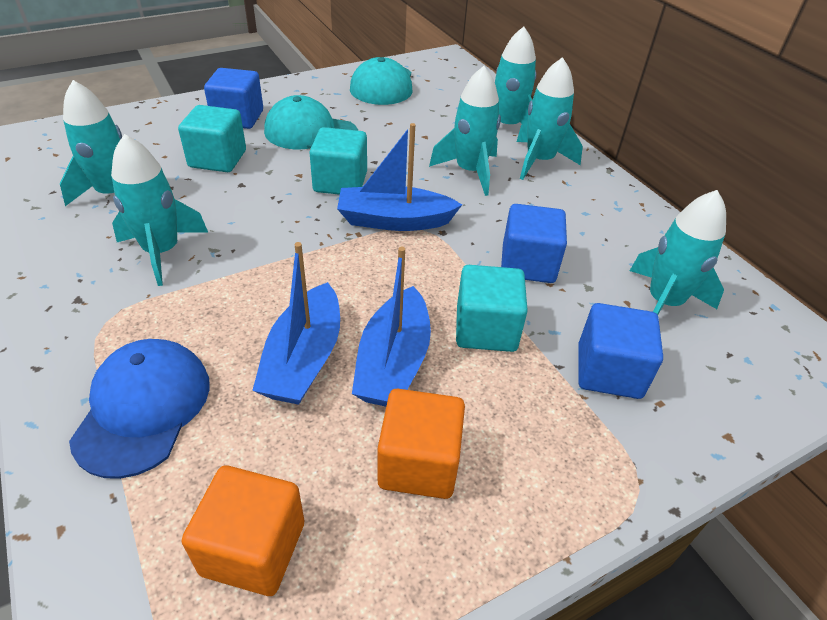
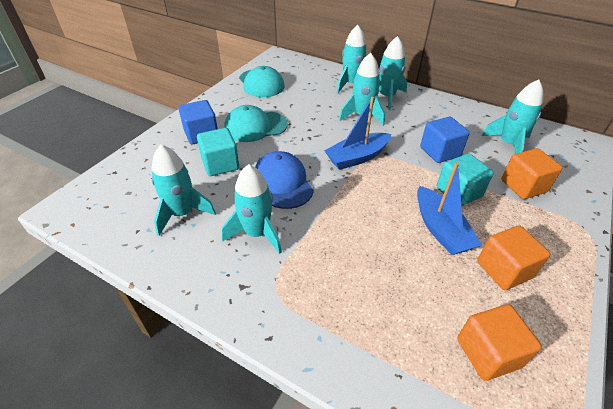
camera: 30 degrees left, 0 degrees up
(143, 408) = (356, 322): blue cap -> blue cap (282, 183)
(304, 359) = (400, 250): blue boat -> none
(340, 182) = (306, 148): turquoise cube -> none
(609, 371) = (523, 186): blue cube -> orange cube

